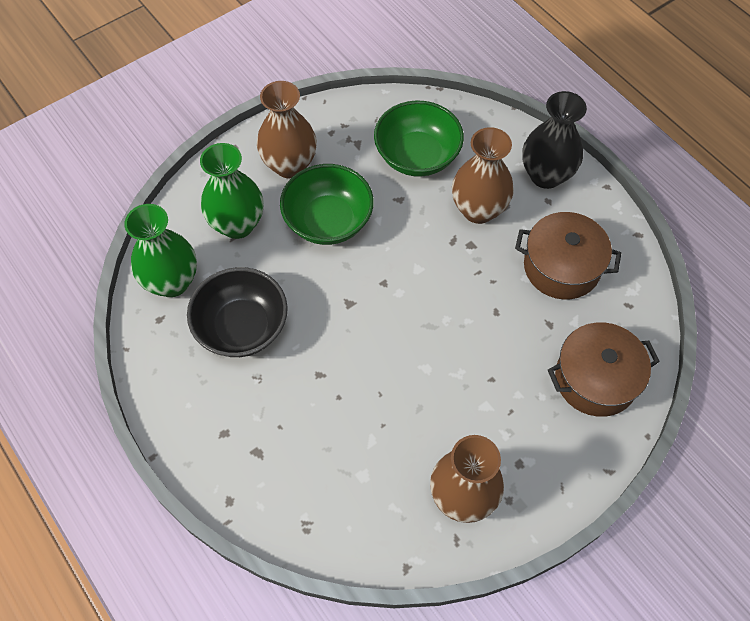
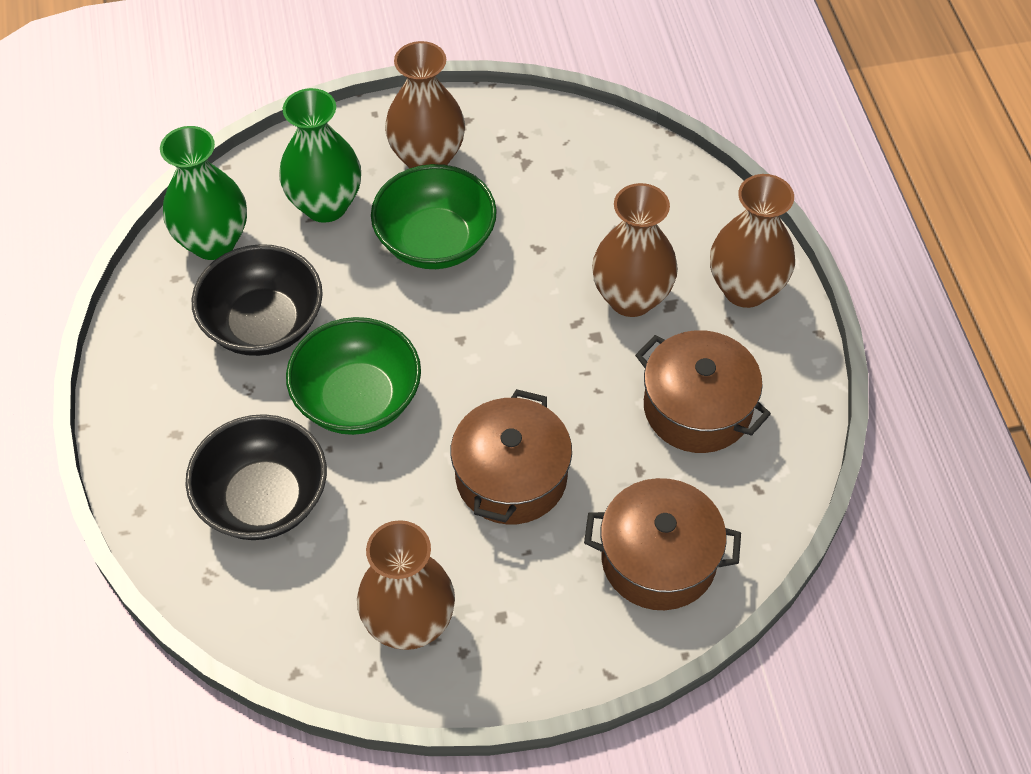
camera: 25 degrees right, 5 degrees down
(313, 453) = (263, 499): none -> black bowl
(417, 156) = (591, 205): green bowl -> green bowl (358, 399)
(471, 364) = (511, 477): none -> brown pot
(546, 175) = (745, 289): black vase -> brown vase

